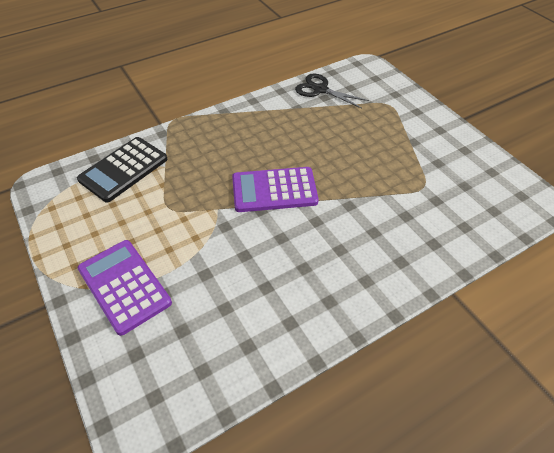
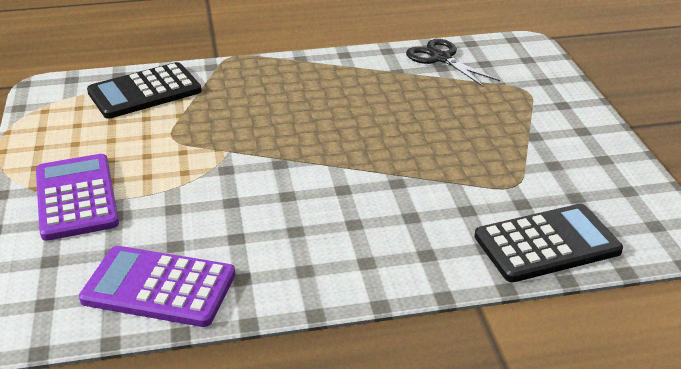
camera: 20 degrees right, 15 degrees down
(274, 190) = (310, 148): purple calculator -> purple calculator (159, 287)
(469, 230) = (547, 244): none -> black calculator

